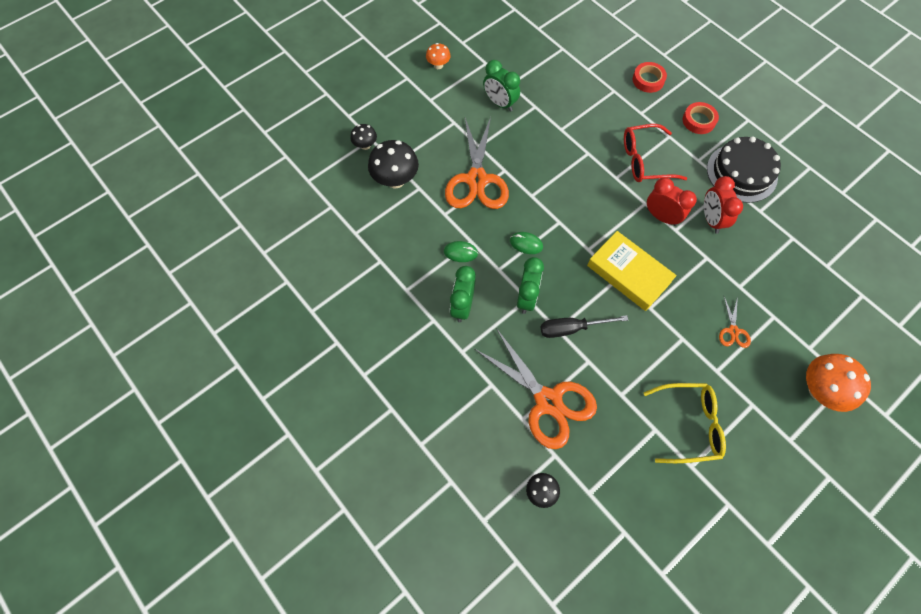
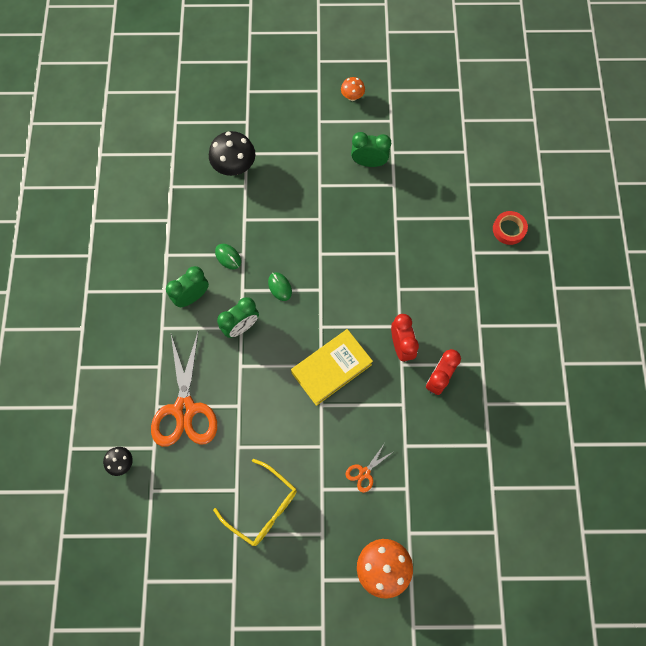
camera: 40 degrees right, 5 degrees up
(365, 145) = (238, 124): black mushroom -> none
(476, 180) = (292, 211): orange scissors -> none
(500, 103) = (369, 162): green clock -> green clock turned 105 degrees clockwise
(572, 328) = (250, 374): black screwdriver -> none
(628, 274) = (331, 368): yellow book -> yellow book turned 60 degrees clockwise
(644, 160) = (435, 293): red glasses -> none
(698, 121) = (515, 294): red tape -> none
(741, 173) = (504, 363): black cake -> none

